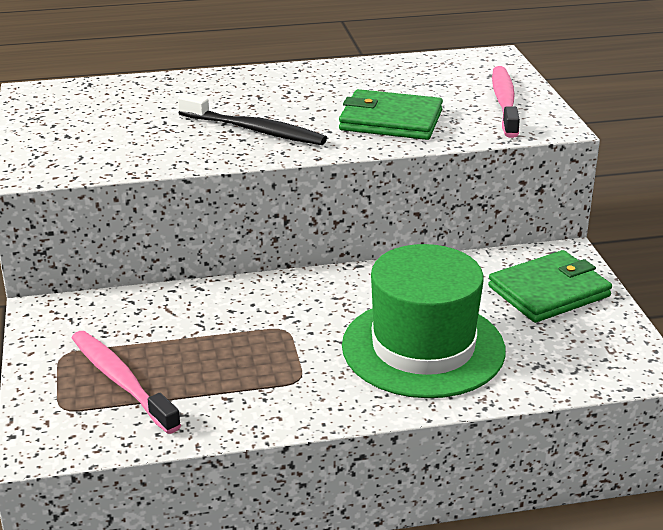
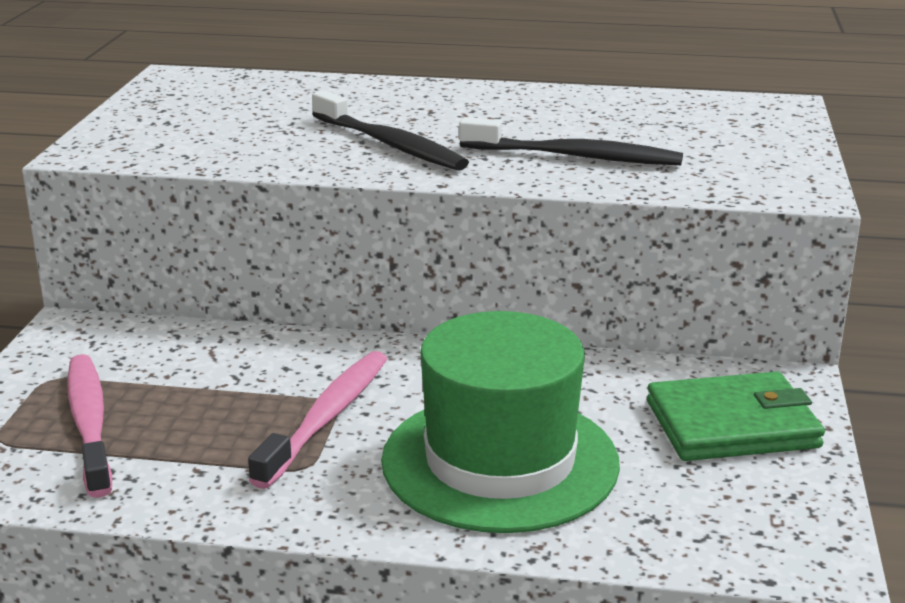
camera: 20 degrees right, 5 degrees down
(390, 120) = (575, 156): green wallet -> black toothbrush
(504, 102) = (751, 156): pink toothbrush -> pink toothbrush (326, 418)

